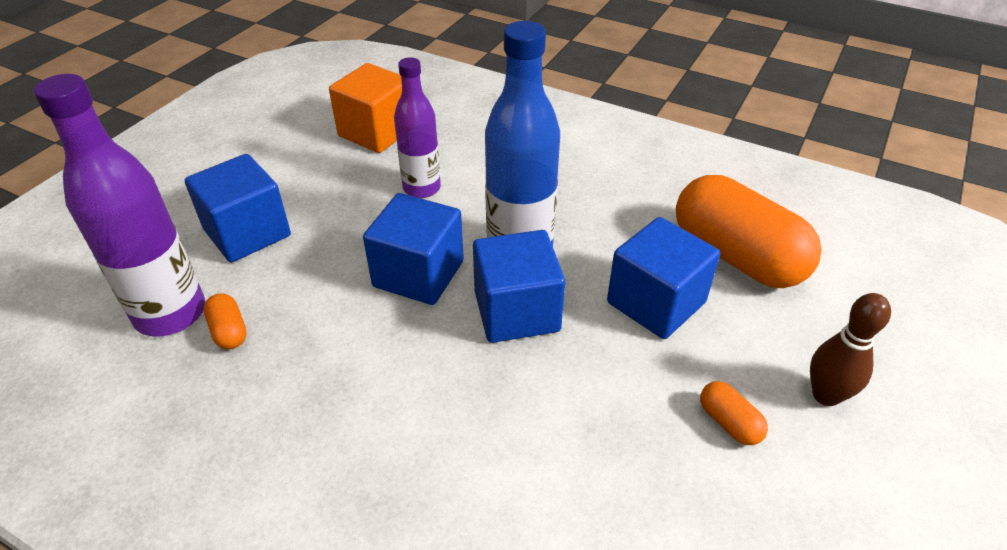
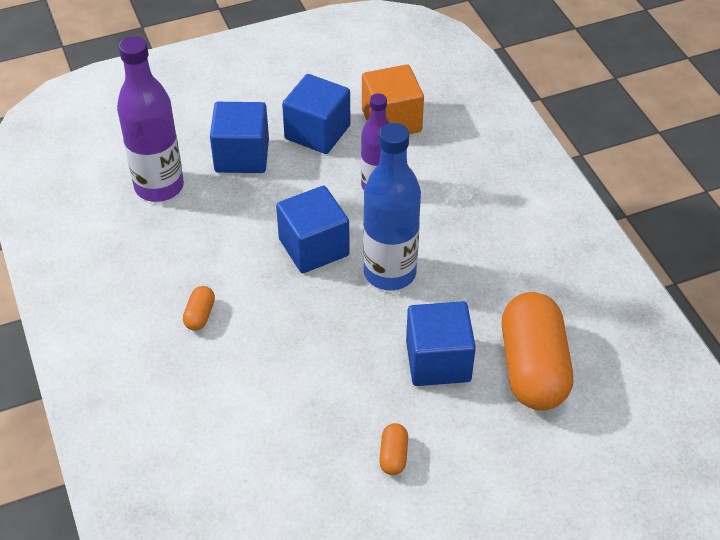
camera: 40 degrees right, 5 degrees up
(229, 331) = (179, 217): orange capsule -> orange capsule (200, 315)
(516, 311) = (346, 309): blue cube -> blue cube (317, 132)
(826, 395) = (472, 484): brown bowling pin -> none

